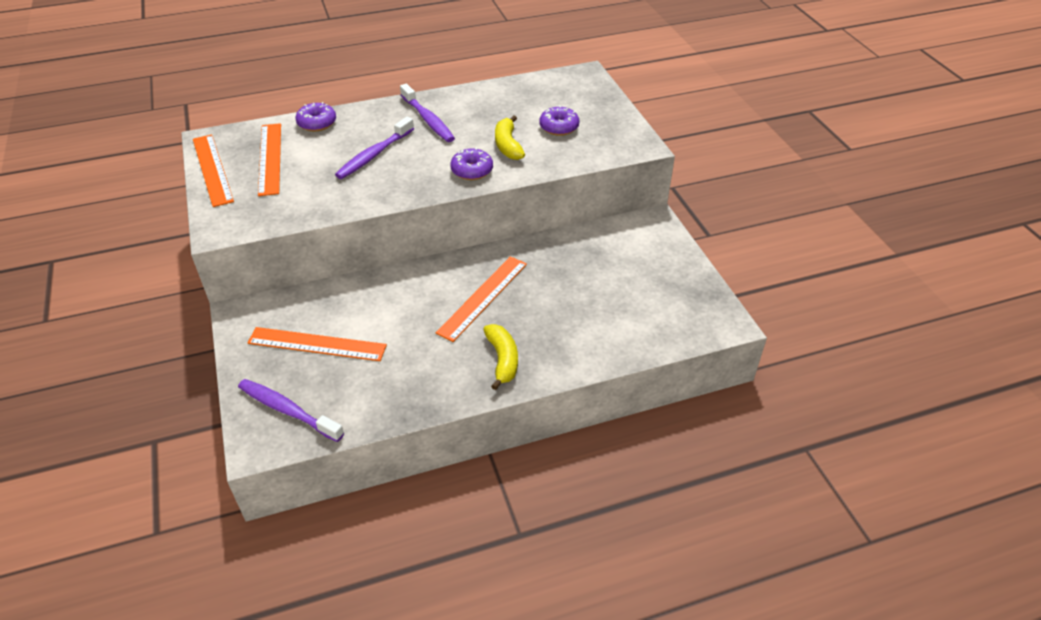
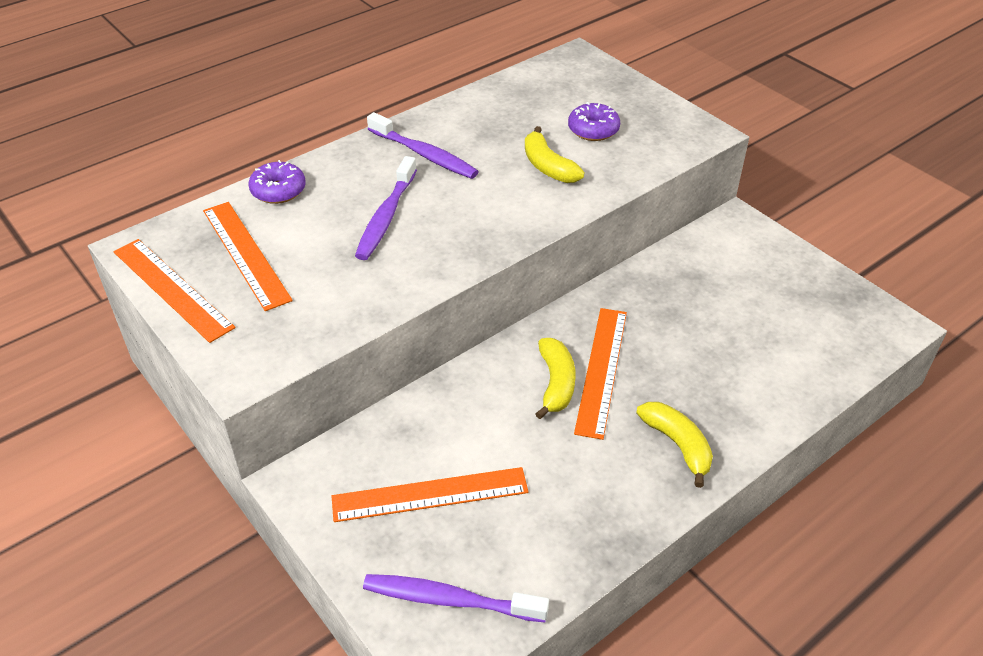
camera: 20 degrees left, 0 degrees up
(445, 298) = (556, 383): none -> yellow banana
(472, 170) = (526, 209): purple donut -> none

